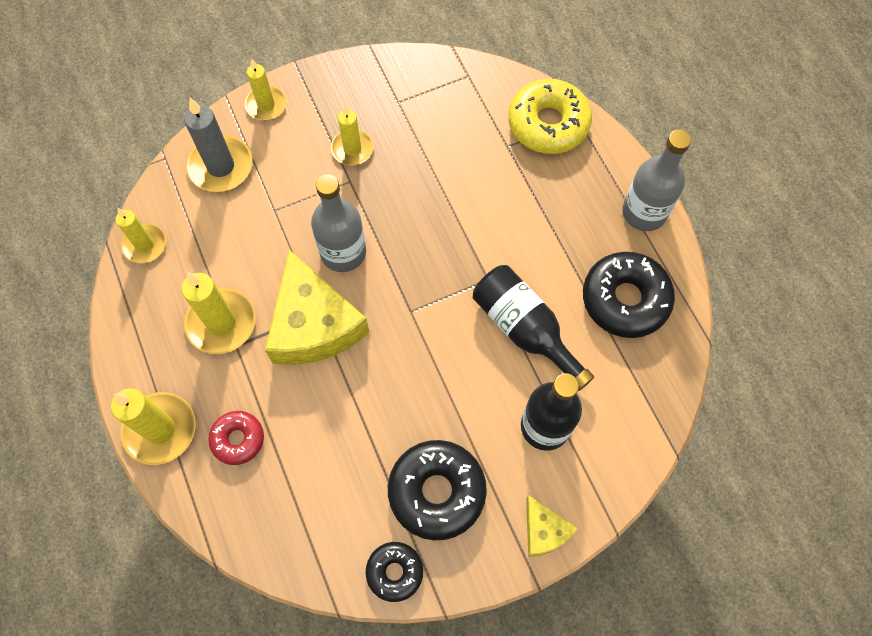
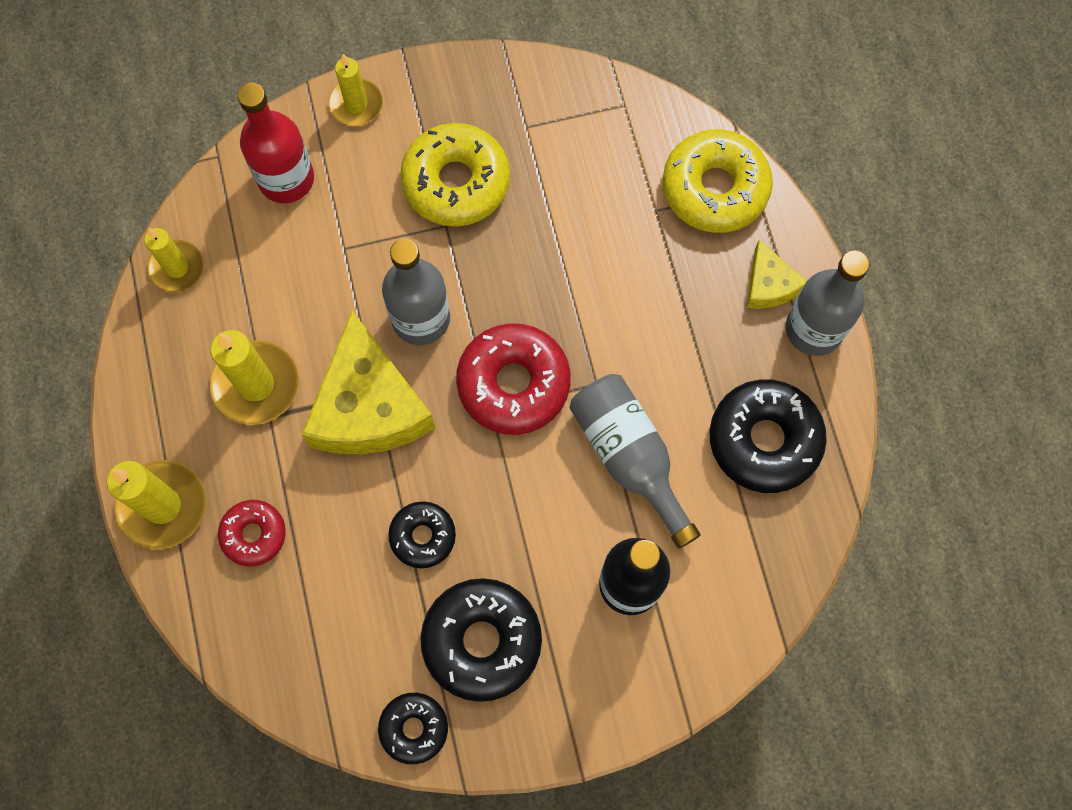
camera: 10 degrees right, 5 degrees up
(221, 166) = (286, 179): grey candle -> red bottle
(352, 149) = (456, 182): yellow candle -> yellow donut
(374, 417) = (423, 536): none -> black donut
(424, 289) = (513, 384): none -> red donut
(524, 329) = (629, 457): black bottle -> grey bottle
(544, 531) = (602, 711): yellow cheese -> yellow cheese (769, 285)

